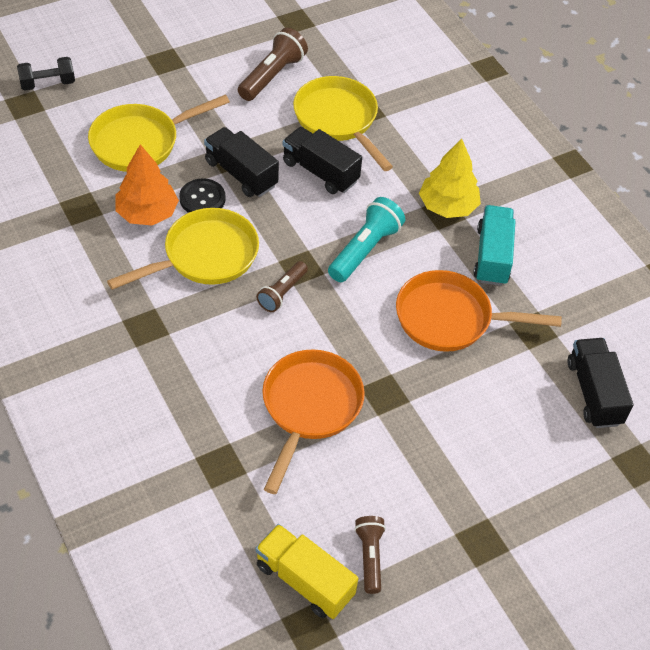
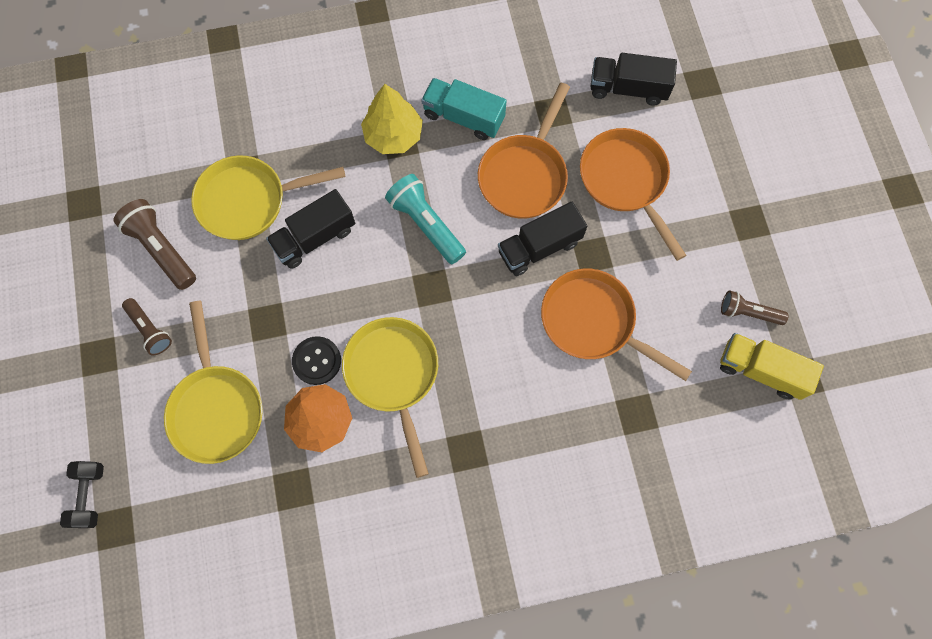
camera: 70 degrees left, 20 degrees up
(241, 174) = (294, 315): black truck -> black truck (539, 247)
(282, 293) = (458, 313): brown flashlight -> brown flashlight (150, 330)
(304, 580) = (760, 370): yellow truck -> yellow truck turned 60 degrees clockwise
(481, 410) = (626, 181): none -> orange pan

